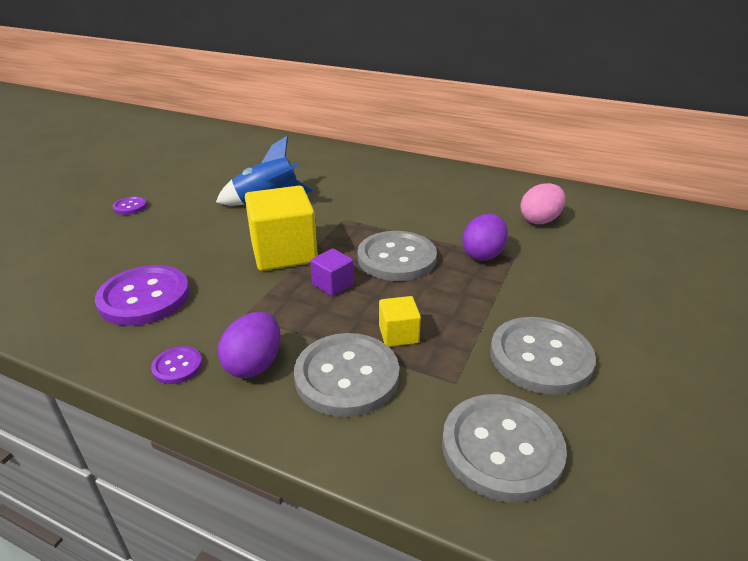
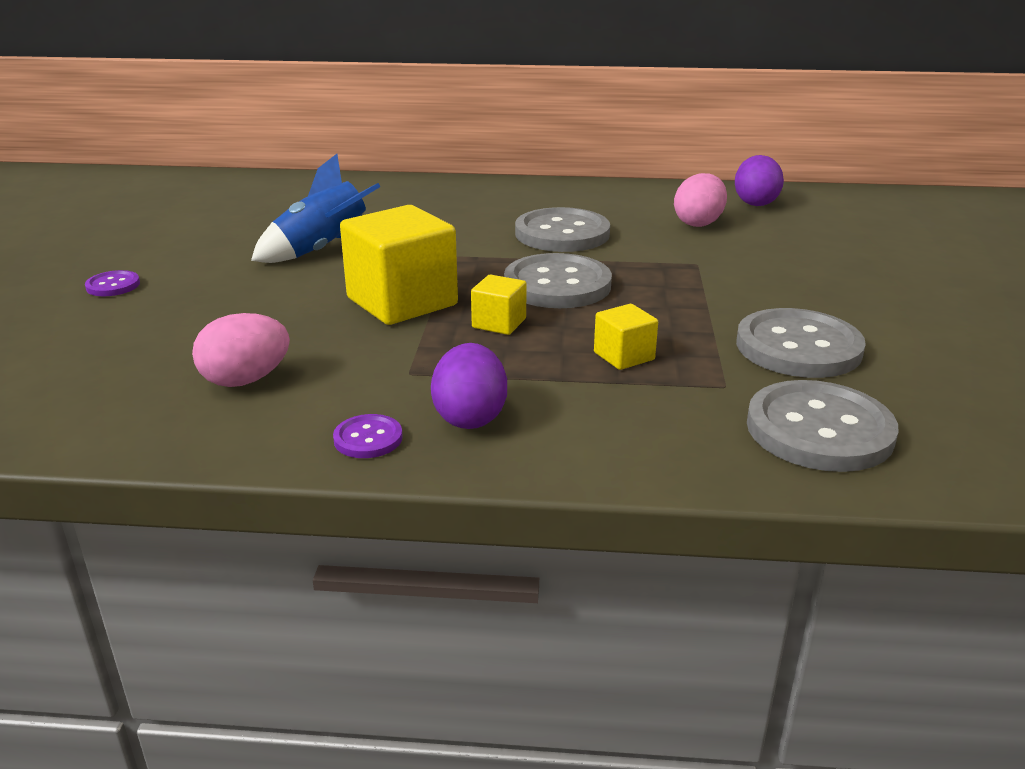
camera: 20 degrees left, 5 degrees down
(144, 297) = (246, 380): purple button -> pink egg
(333, 284) = (499, 323): purple cube -> yellow cube
(347, 376) = (596, 405): grey button -> grey button (562, 234)
(483, 254) = (659, 265): purple egg -> purple egg (755, 203)

